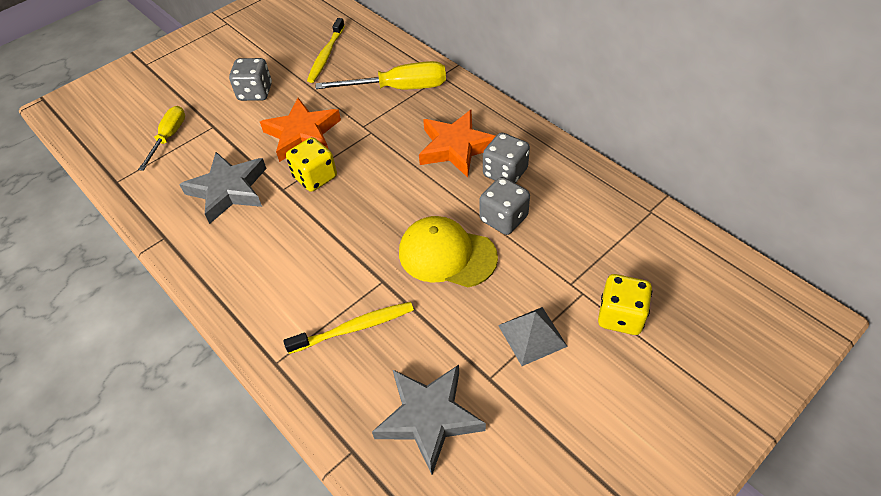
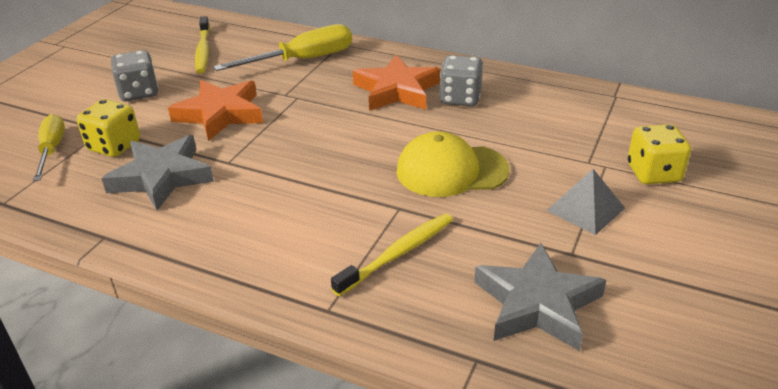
camera: 25 degrees left, 15 degrees down
(315, 177) = (260, 144): yellow dice -> yellow dice (114, 146)
(503, 218) = (486, 131): grey dice -> none

